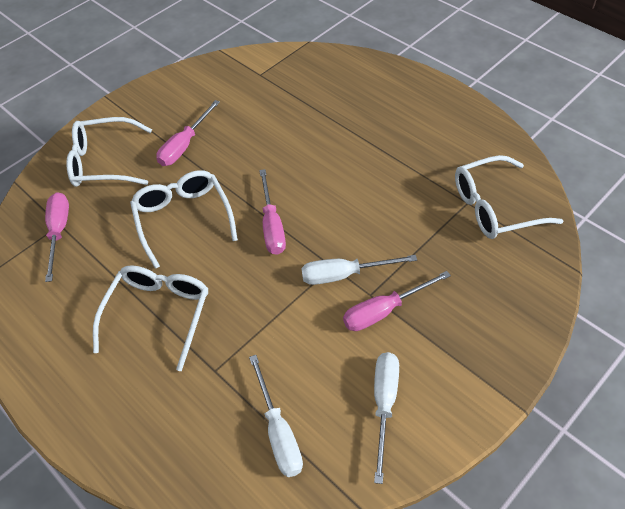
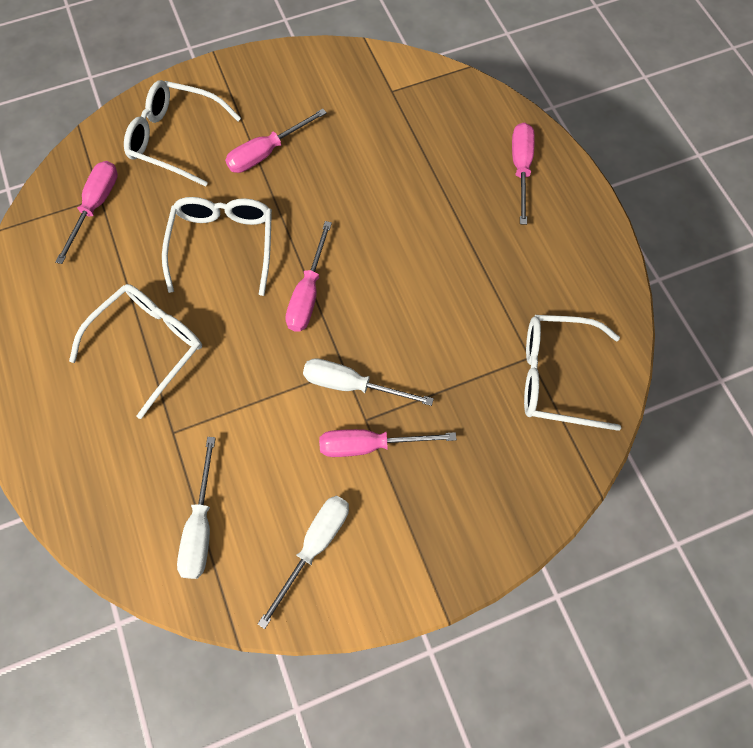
camera: 20 degrees right, 15 degrees up
(384, 89) = (521, 169): none -> pink screwdriver

